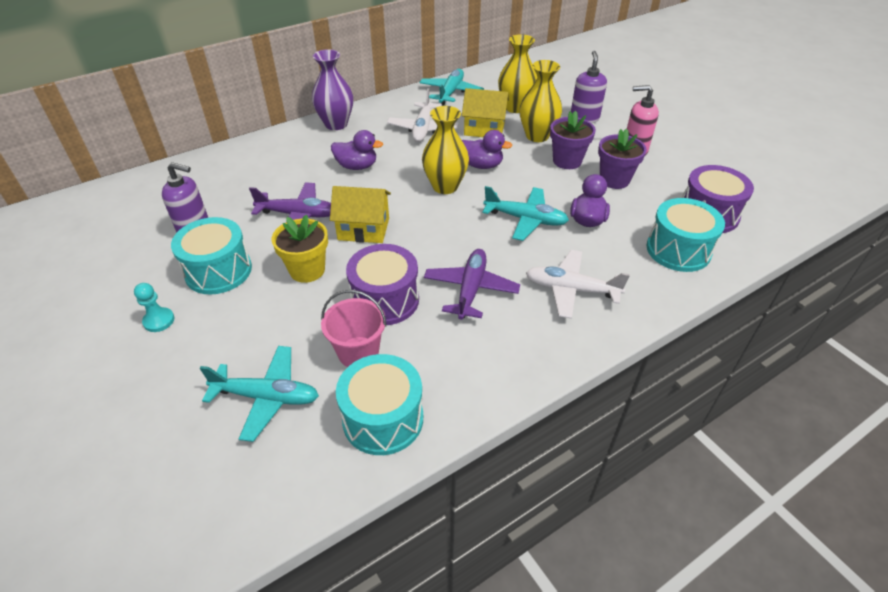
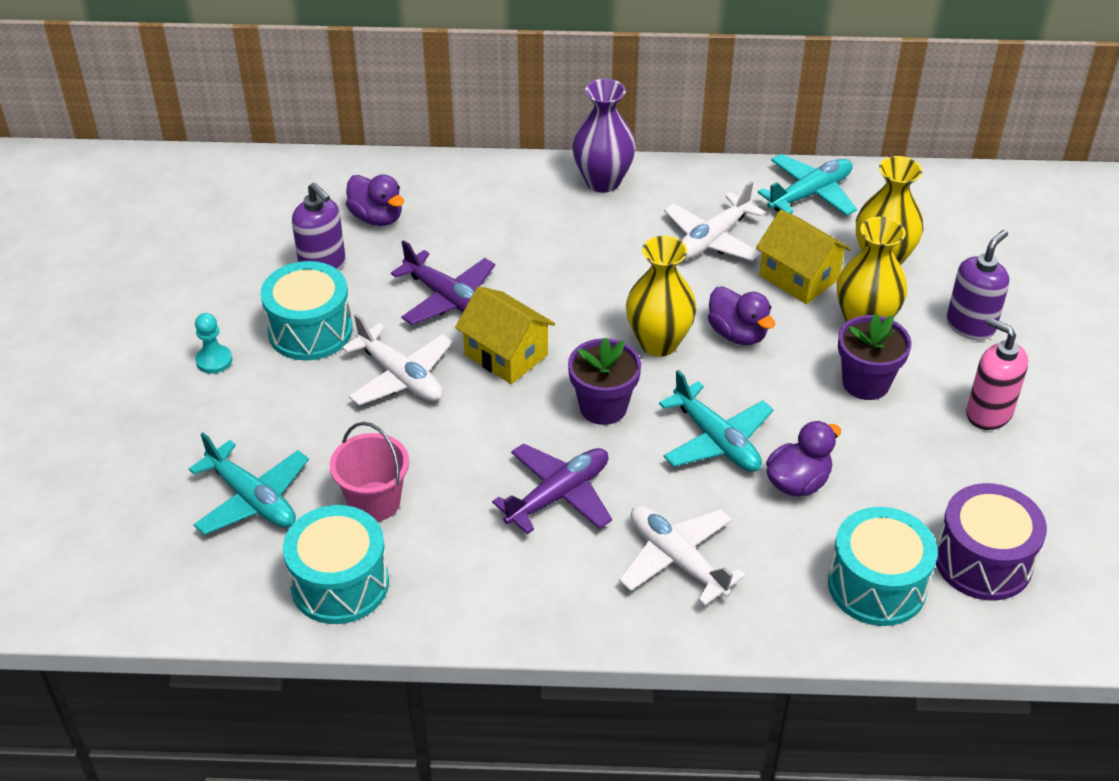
camera: 35 degrees right, 0 degrees up
(307, 270) = (401, 377): yellow flower pot -> white plane
(357, 166) = (573, 260): purple duck -> purple duck (377, 218)
(385, 300) = (453, 457): purple drum -> none
(614, 180) = (903, 444): purple flower pot -> purple flower pot (603, 407)

